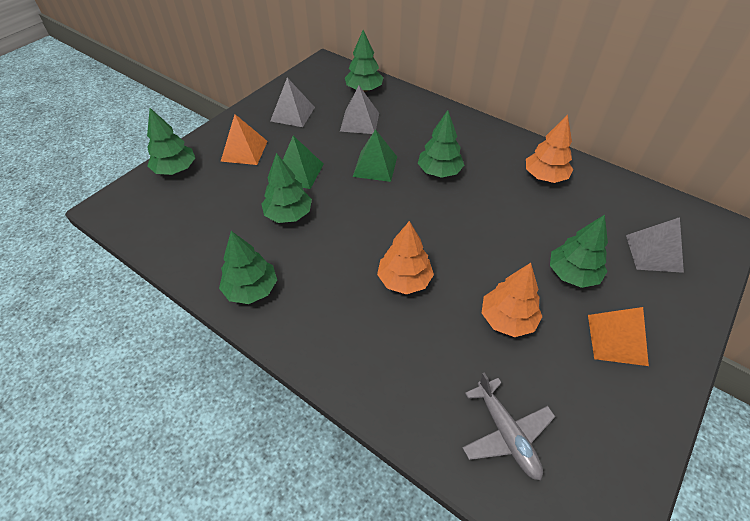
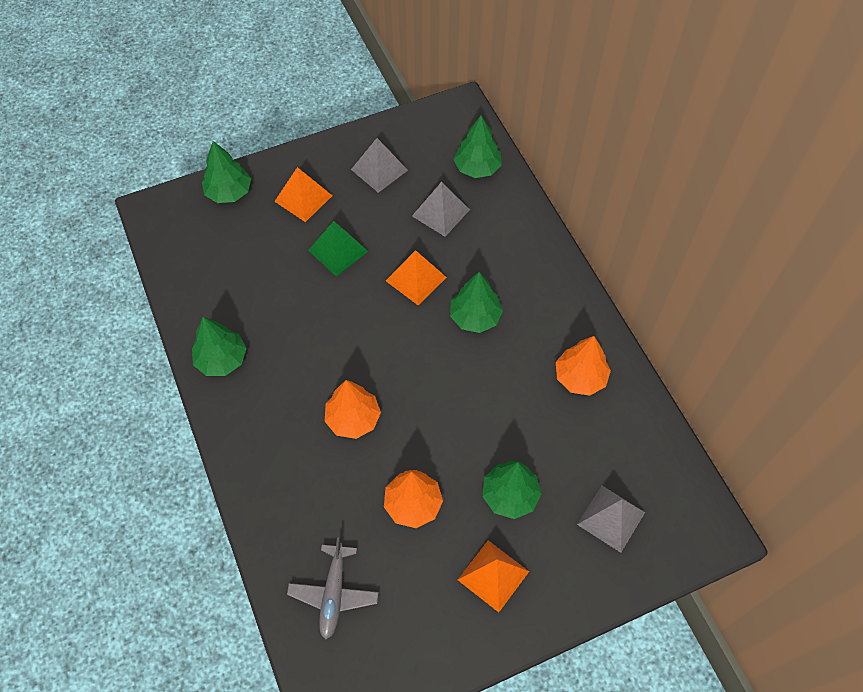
camera: 30 degrees right, 10 degrees up
(288, 214) = (298, 296): green tree -> none
(375, 166) = (416, 279): green pyramid -> orange pyramid

